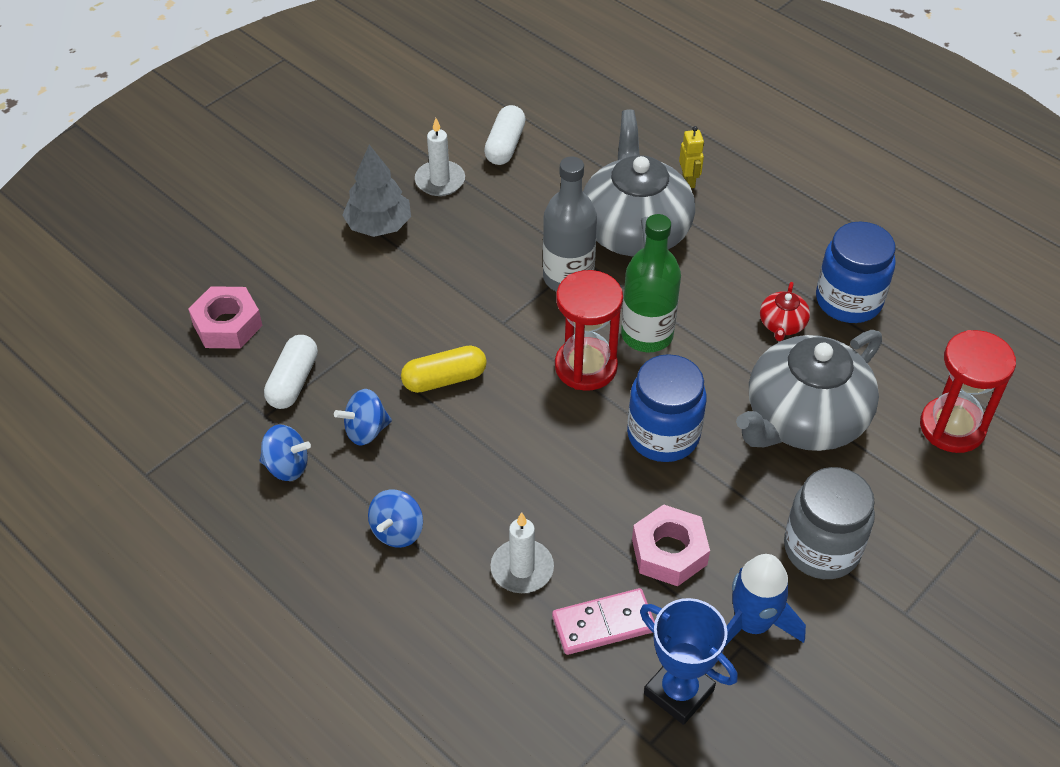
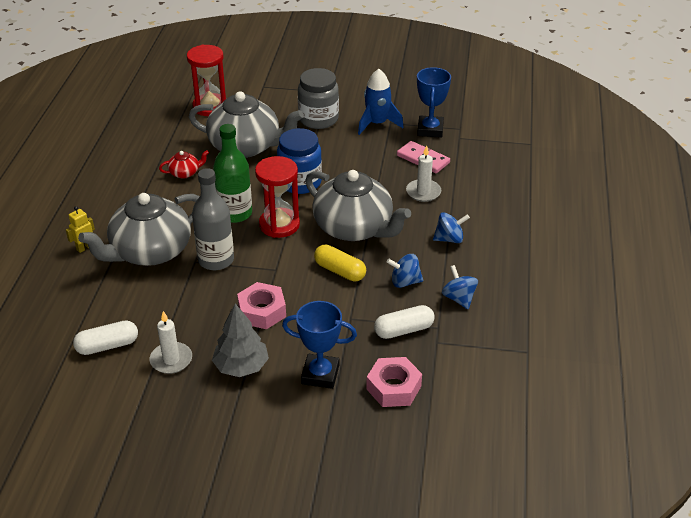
camera: 125 degrees left, 10 degrees down
(305, 278) = (320, 374): none -> blue trophy
(366, 431) = (405, 282): blue spinning top -> blue spinning top turned 150 degrees clockwise
(512, 440) = (354, 228): none -> grey teapot
(669, 552) = (366, 156): pink nut -> pink nut (262, 311)
(848, 300) = (147, 158): blue jar -> none

